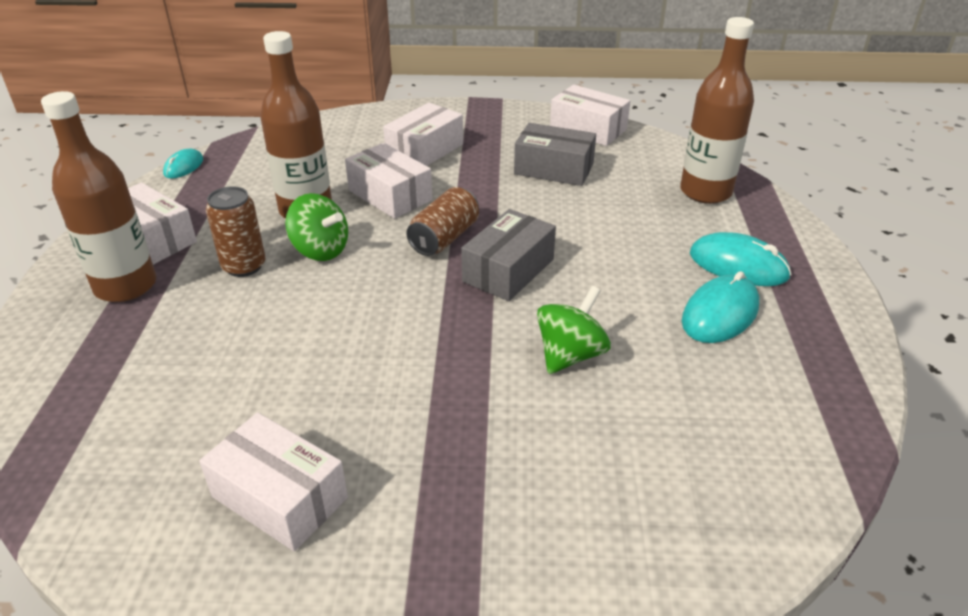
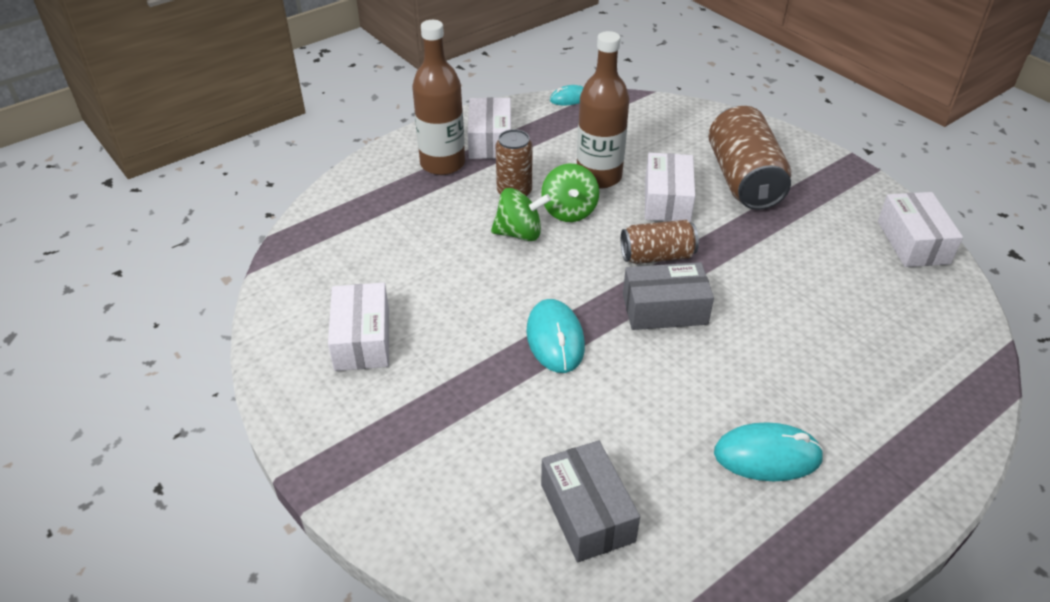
camera: 50 degrees right, 5 degrees up
(425, 150) = (744, 179): white box -> brown can
(554, 169) = (823, 257): grey box -> grey box (587, 512)
(570, 355) = (615, 394): green spinning top -> green spinning top (519, 233)
(705, 192) = (929, 364): brown bottle -> none
(738, 265) = (848, 437): turquoise mouse -> turquoise mouse (555, 339)

